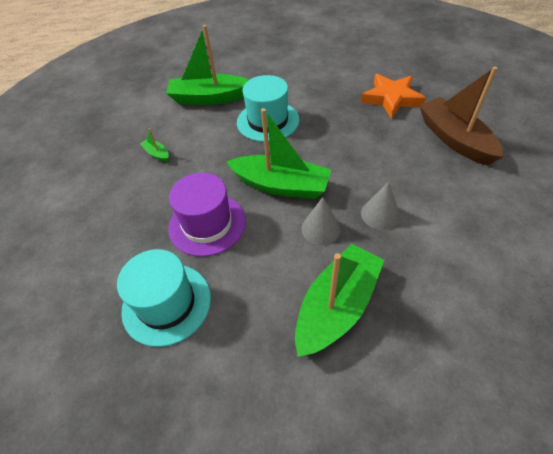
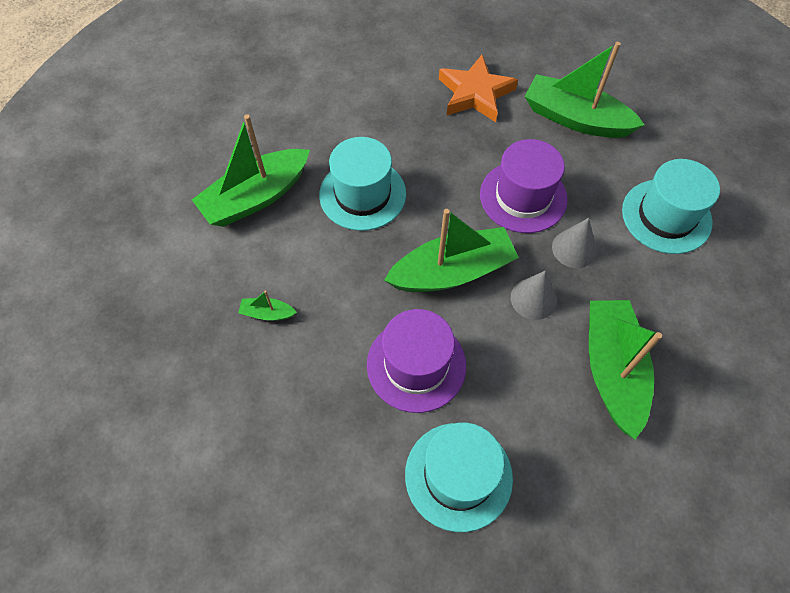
camera: 40 degrees left, 10 degrees up
(371, 167) = (523, 196): none -> purple hat
(454, 139) = (575, 118): brown boat -> green boat
(478, 230) = (666, 216): none -> turquoise hat

